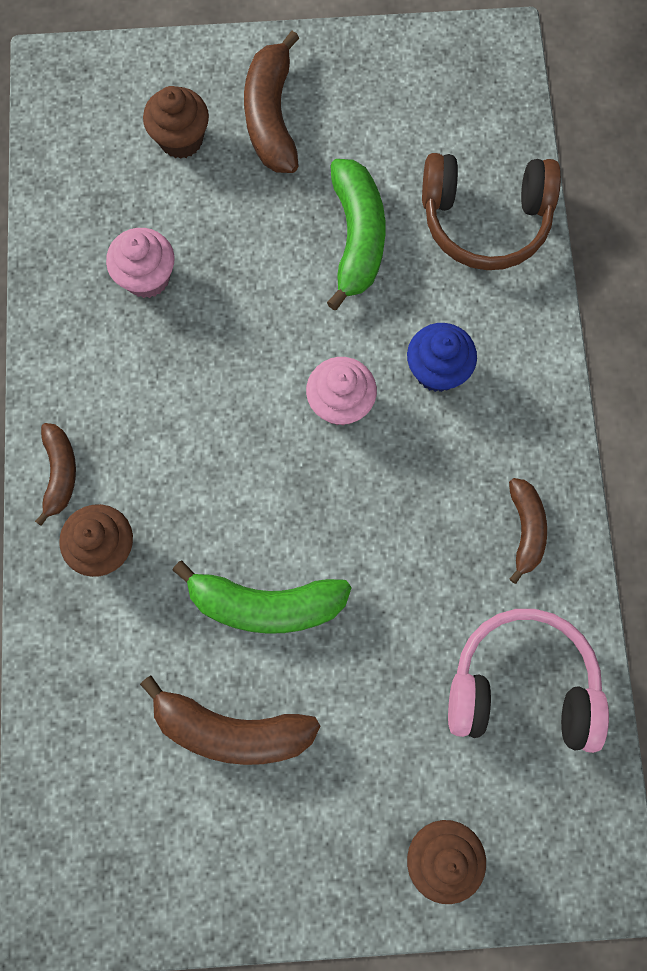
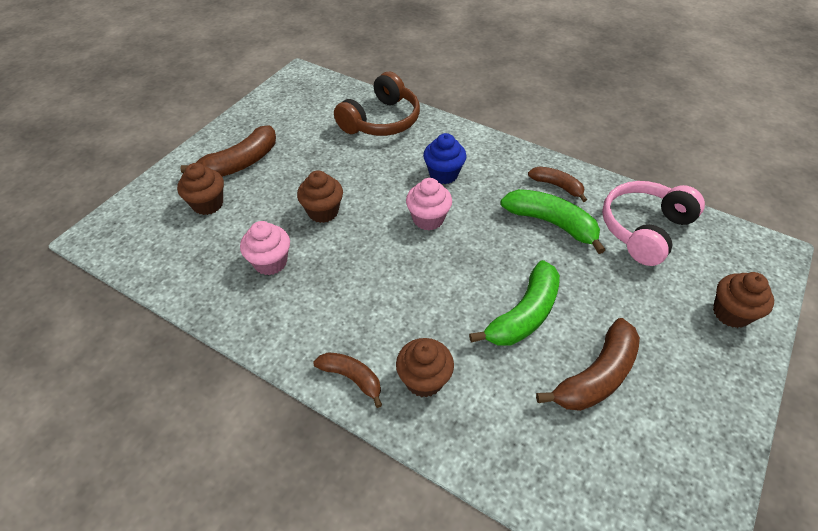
camera: 55 degrees left, 25 degrees down
(263, 274) = (323, 212): none -> brown cupcake
(271, 116) = (240, 163): brown banana -> brown banana turned 75 degrees counterclockwise
(357, 238) = (342, 166): green banana -> green banana (551, 223)

